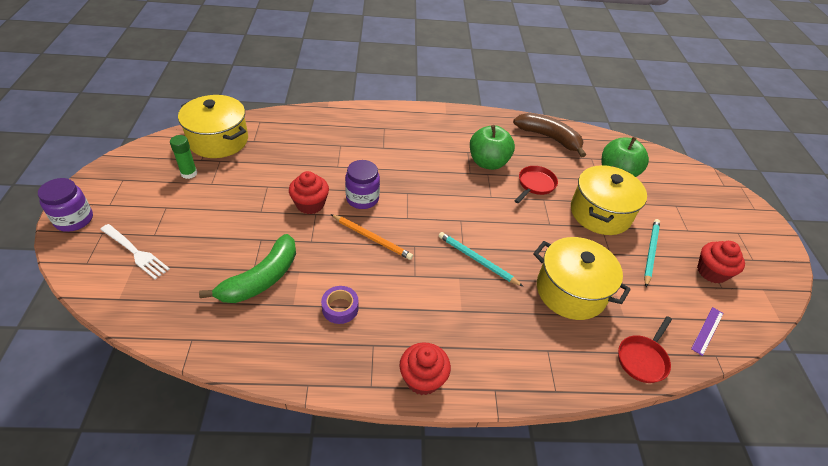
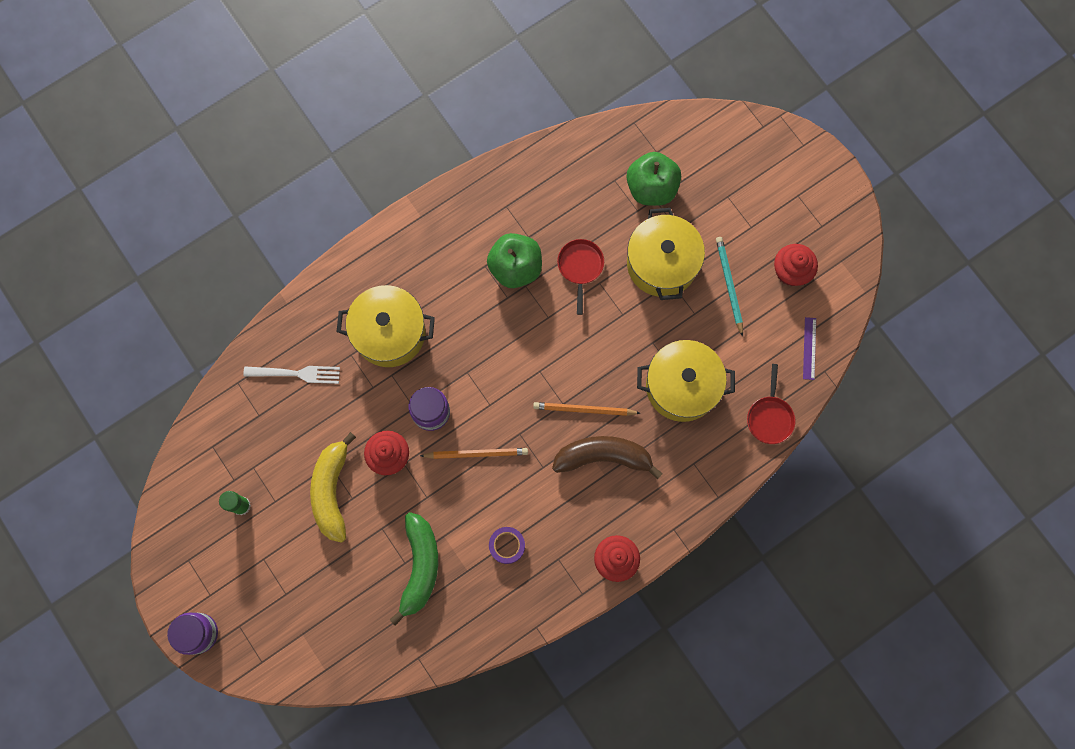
camera: 30 degrees left, 30 degrees up
(135, 252) = (290, 622): white fork -> white fork (296, 373)
(218, 140) = (224, 442): yellow pot -> yellow pot (389, 333)
(252, 200) = (332, 491): none -> yellow banana
(477, 260) = (584, 410): turquoise pencil -> orange pencil
(549, 138) = (554, 177): brown banana -> brown banana (603, 457)

